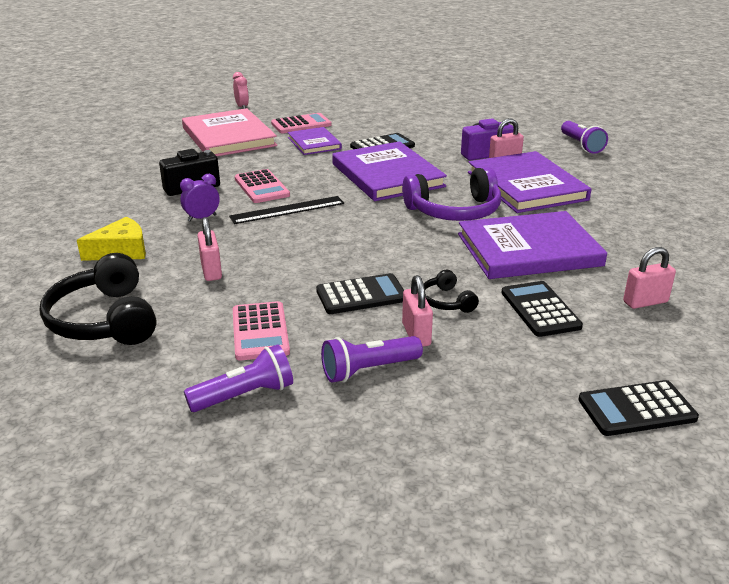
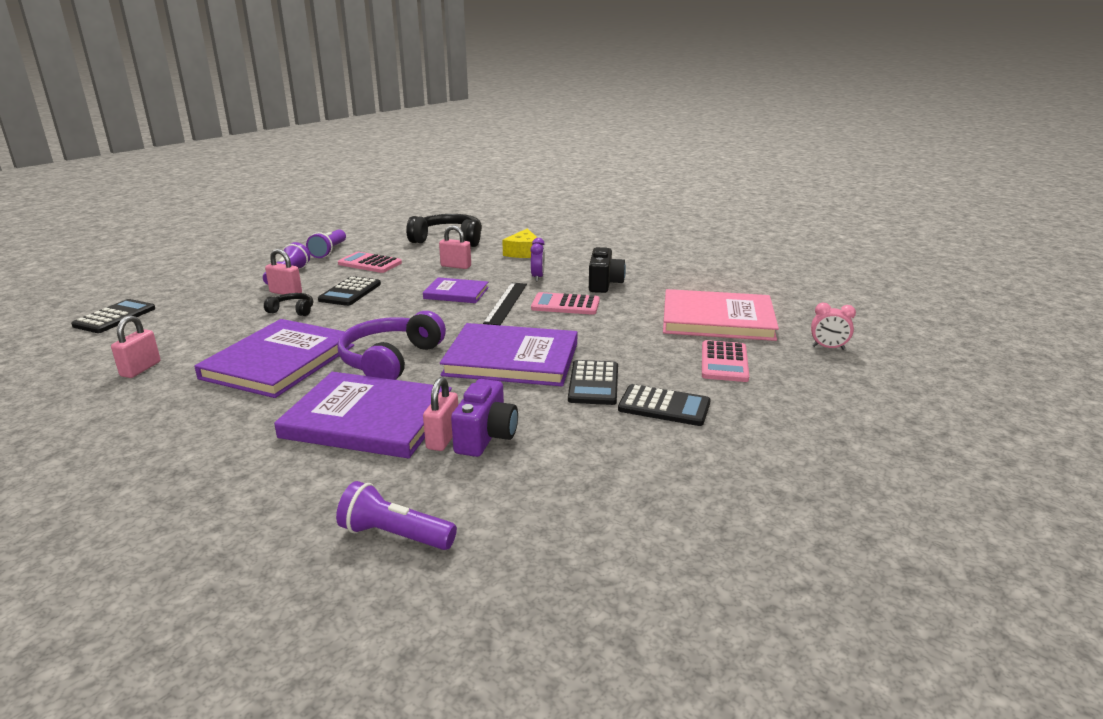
camera: 125 degrees right, 5 degrees down
(314, 143) = (649, 352): purple book -> purple book (456, 293)
(540, 309) = (222, 332): black calculator -> black calculator (664, 406)

